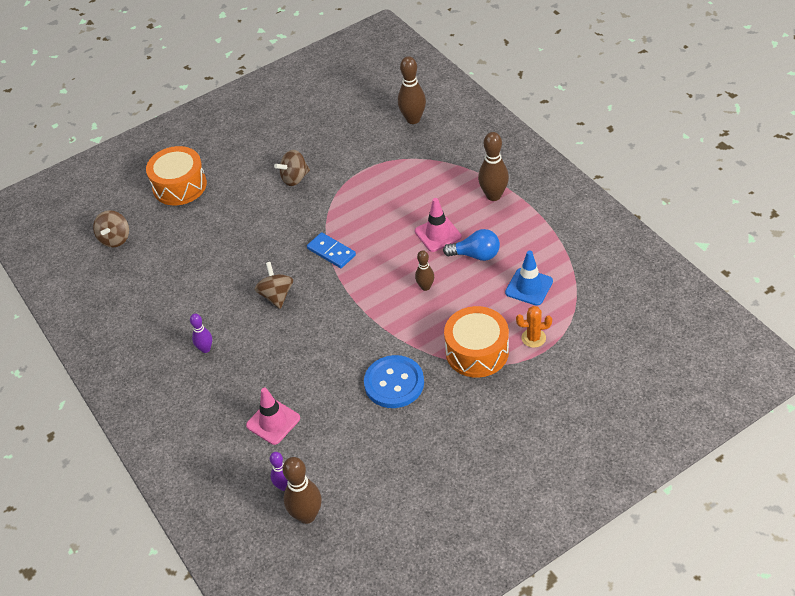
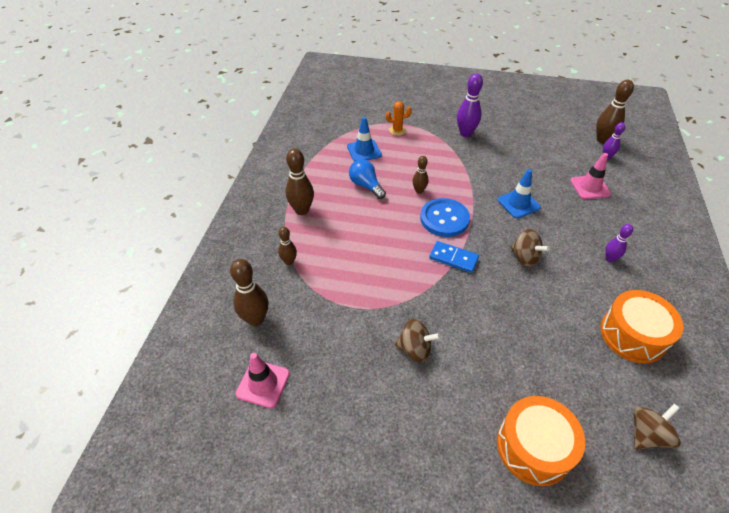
camera: 140 degrees left, 0 degrees up
(276, 295) = (524, 257): brown spinning top -> brown spinning top turned 75 degrees counterclockwise
(325, 345) = (518, 204): none -> blue traffic cone
(331, 252) = (453, 258): blue domino -> blue domino turned 60 degrees counterclockwise
(394, 383) = (497, 160): blue button -> blue button (444, 219)
(438, 234) = (369, 214): pink traffic cone -> pink traffic cone (263, 383)
(444, 159) = (289, 261): none -> brown bowling pin
(462, 394) = (465, 133): none -> purple bowling pin
(477, 351) = (434, 144): orange drum -> orange drum (633, 335)
(533, 338) = (397, 130): orange cactus -> orange cactus turned 45 degrees counterclockwise

